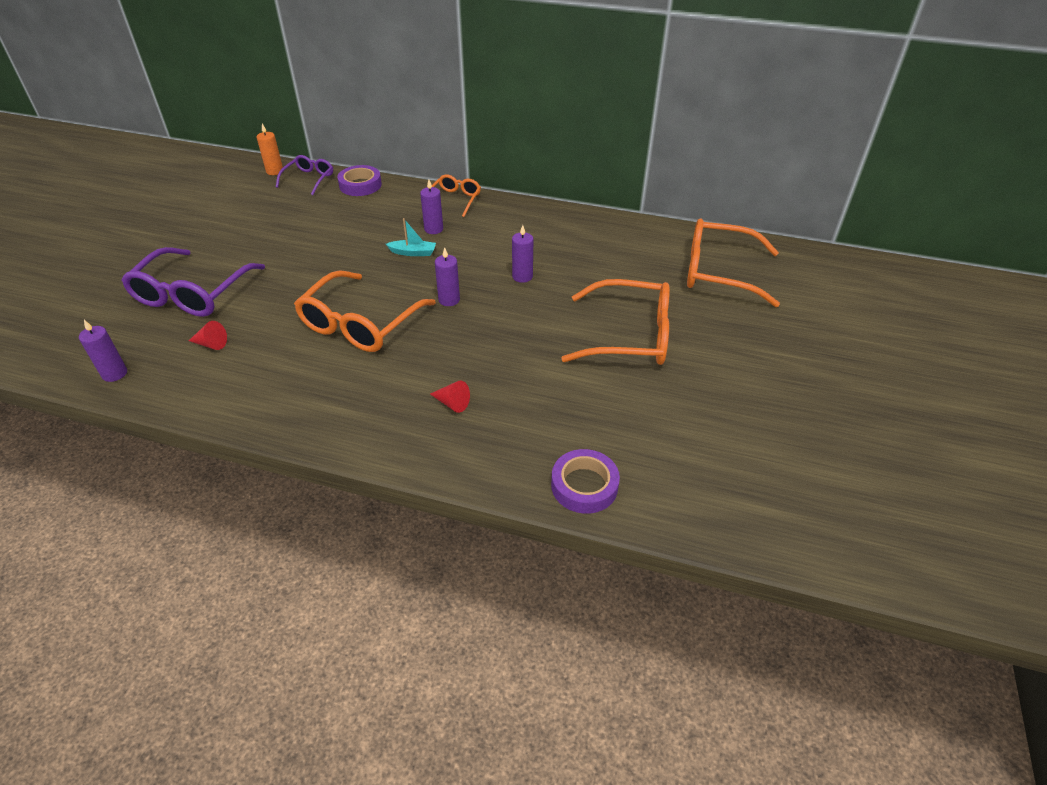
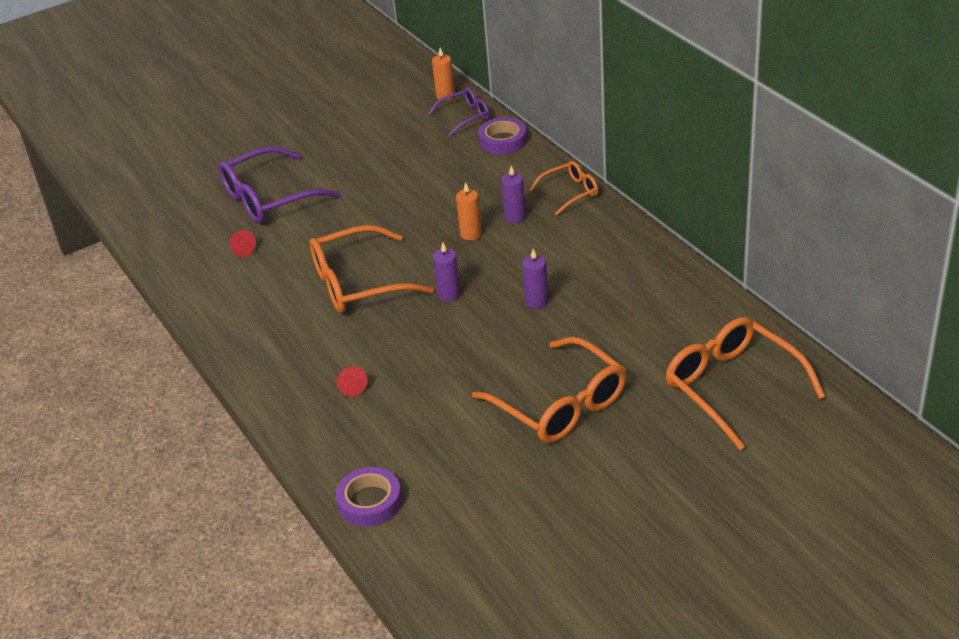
camera: 45 degrees right, 5 degrees down
(114, 373) = (163, 244): purple candle -> none
(413, 252) = (471, 234): turquoise boat -> orange candle

